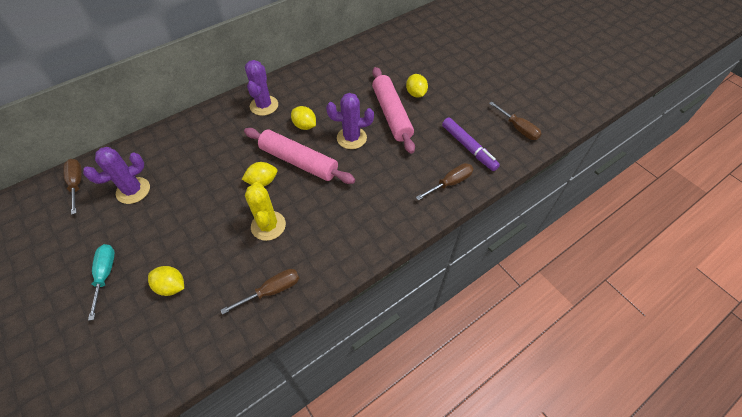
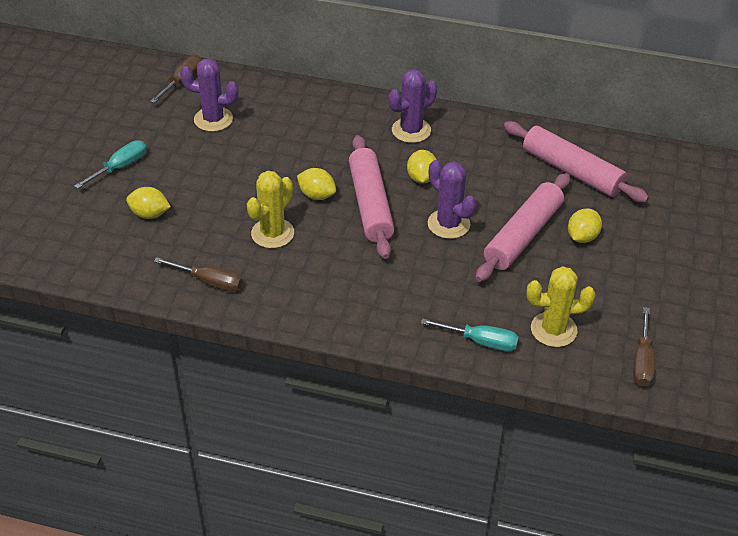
camera: 50 degrees right, 10 degrees down
(171, 286) = (150, 214): yellow lemon -> yellow lemon turned 60 degrees counterclockwise
(367, 67) = (572, 171): none -> pink rolling pin
(450, 183) = (480, 341): brown screwdriver -> turquoise screwdriver
(468, 147) = (553, 330): purple marker -> yellow cactus

